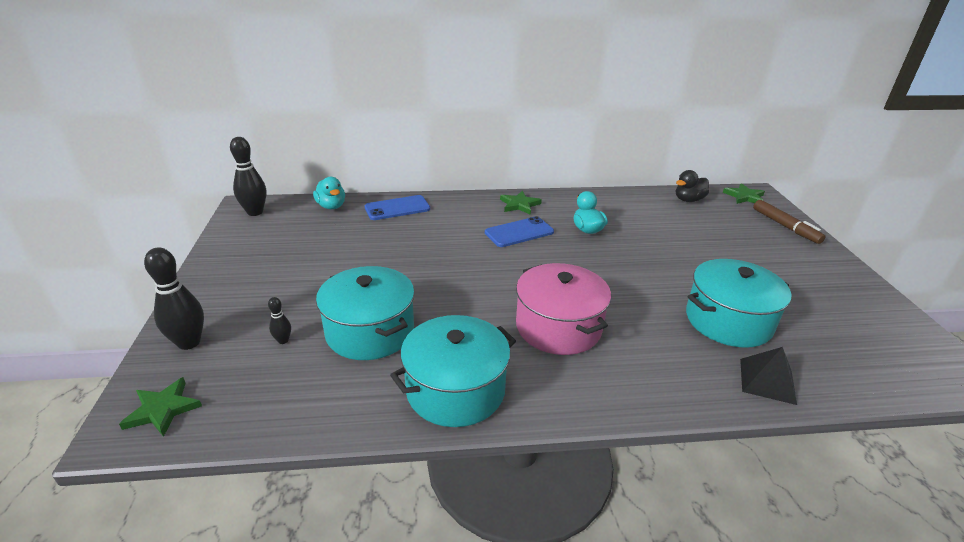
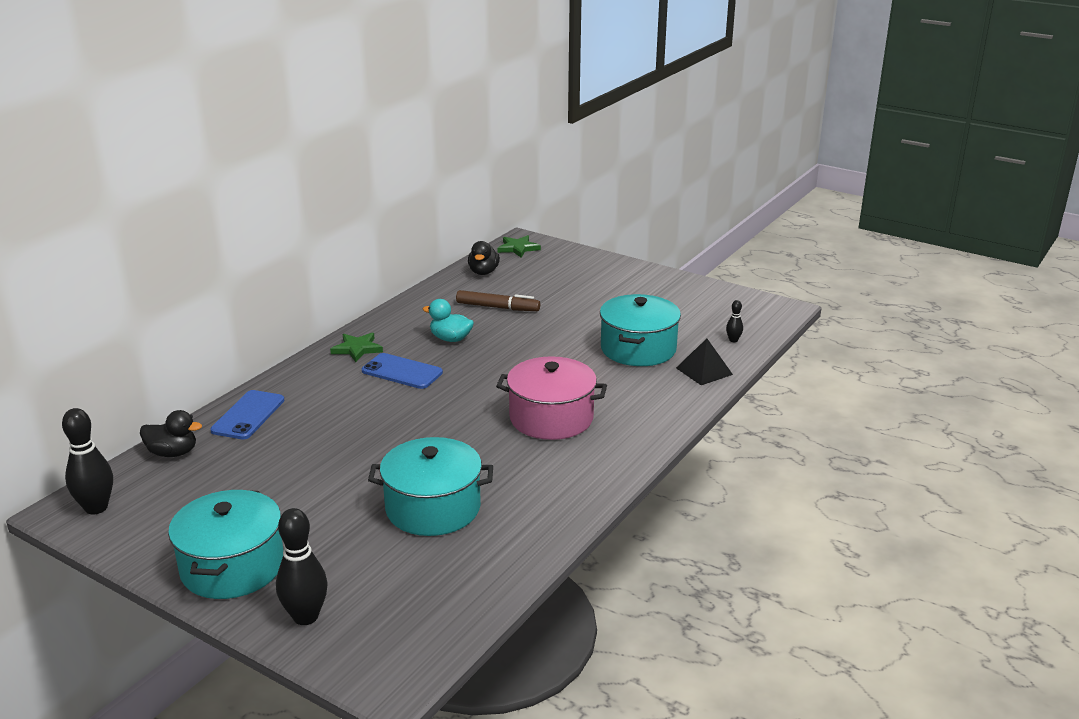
camera: 50 degrees left, 5 degrees down
(162, 409) = (390, 653): green star -> none
(283, 340) = (380, 559): black bowling pin -> black bowling pin (733, 340)
(331, 206) = (173, 453): turquoise duck -> black duck
(455, 389) = (557, 495): turquoise pot -> turquoise pot (232, 566)
(519, 232) = (402, 372): blue phone -> blue phone turned 75 degrees counterclockwise
(785, 226) = (578, 260): brown marker -> brown marker (497, 307)

